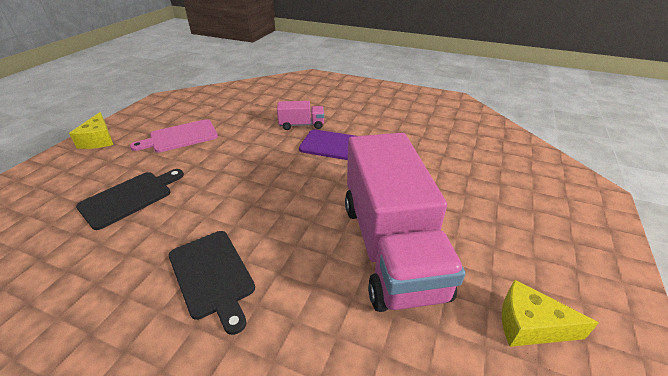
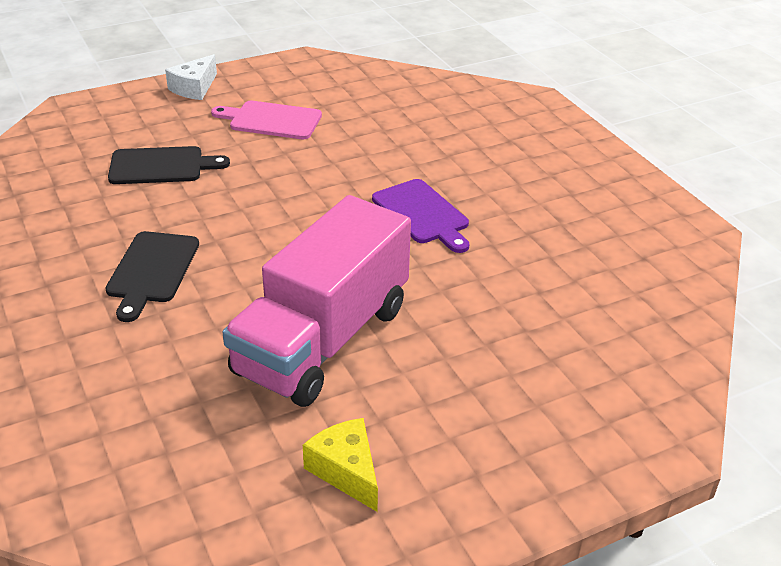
camera: 40 degrees right, 0 degrees up
(99, 140) = (194, 88): yellow cheese -> white cheese
(301, 125) = (419, 167): pink truck -> none

